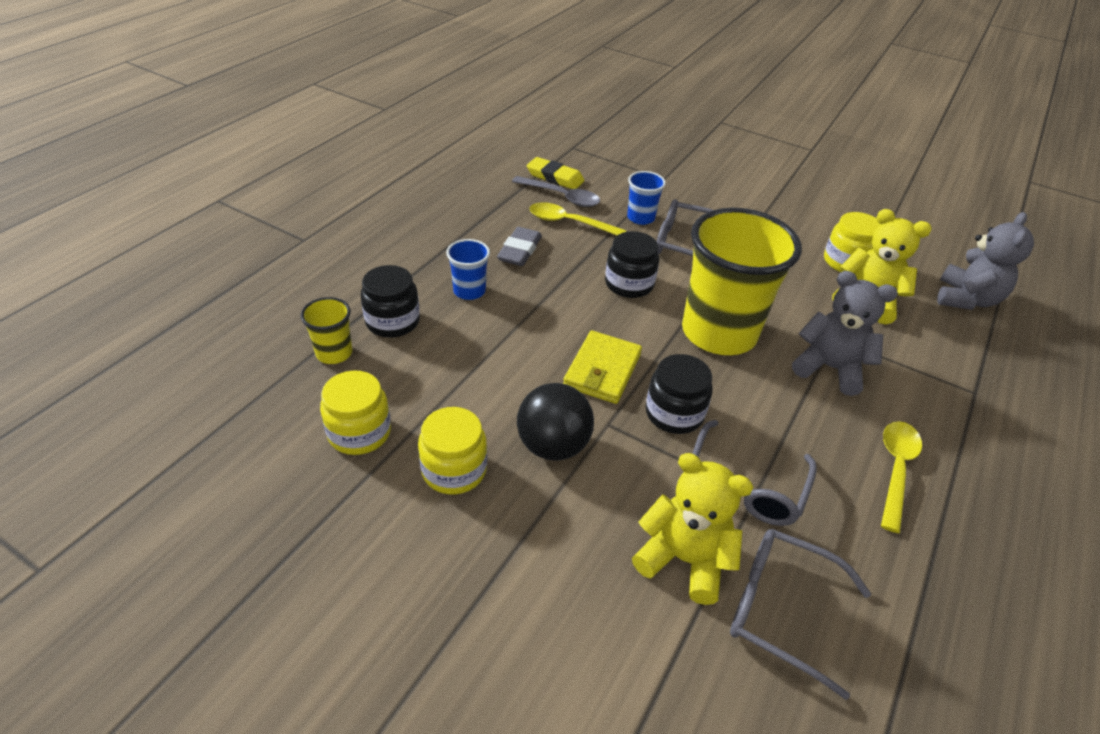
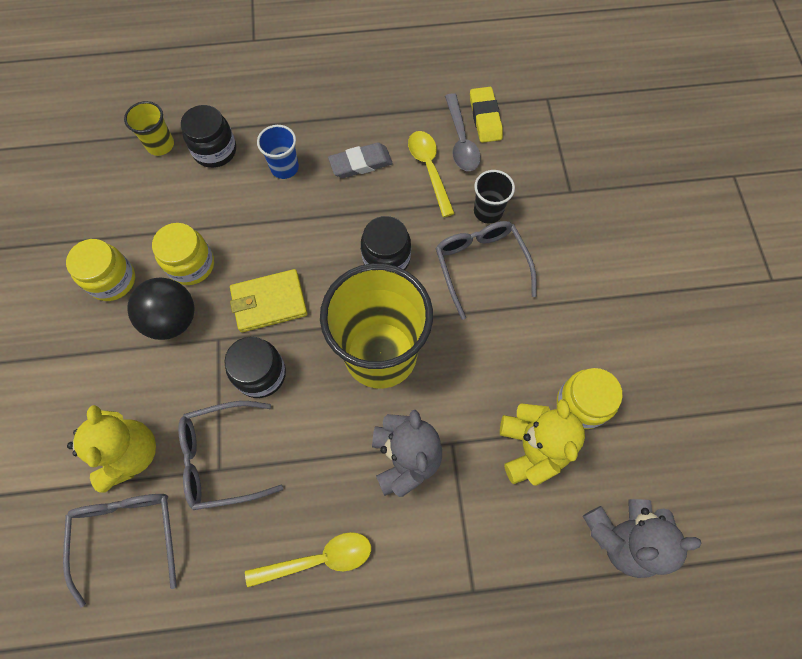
camera: 55 degrees right, 25 degrees up
(359, 432) = (106, 210): yellow jar -> yellow jar (191, 265)
(640, 218) = (488, 211): blue cup -> black cup

